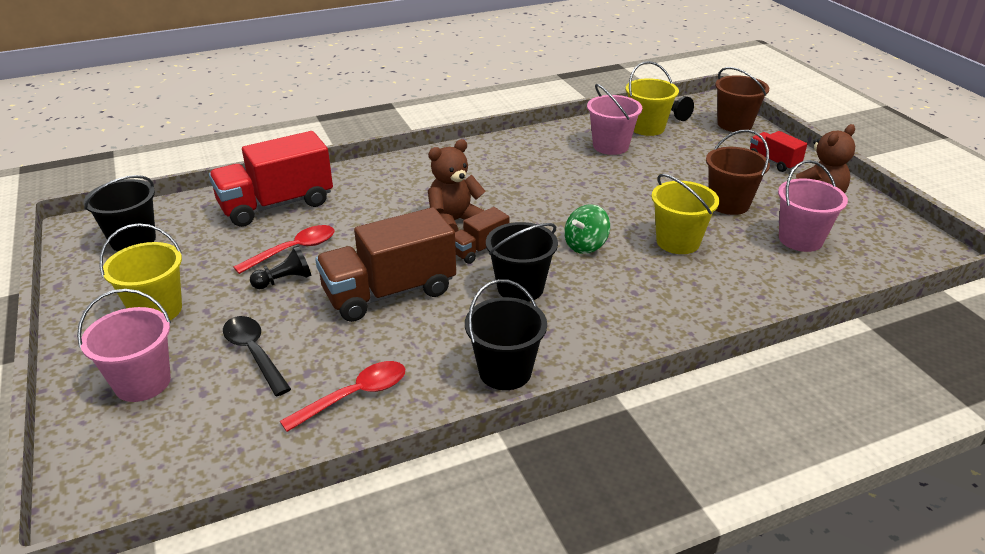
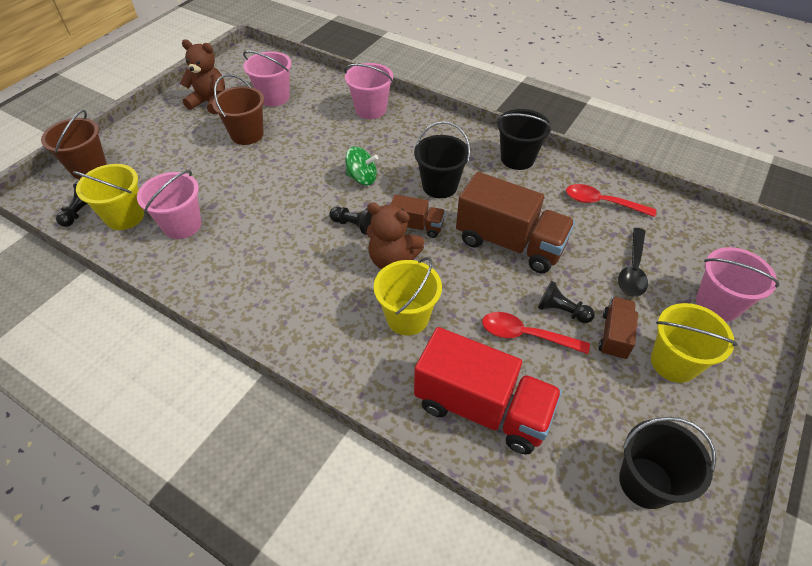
camera: 125 degrees left, 15 degrees up
(223, 294) = (614, 336): none -> brown truck
(520, 218) = (354, 225): none -> black pawn
(678, 242) = (320, 141): yellow bucket -> yellow bucket (407, 317)
(719, 299) = (370, 110): none -> pink bucket
(773, 162) = (158, 131): red truck -> none

